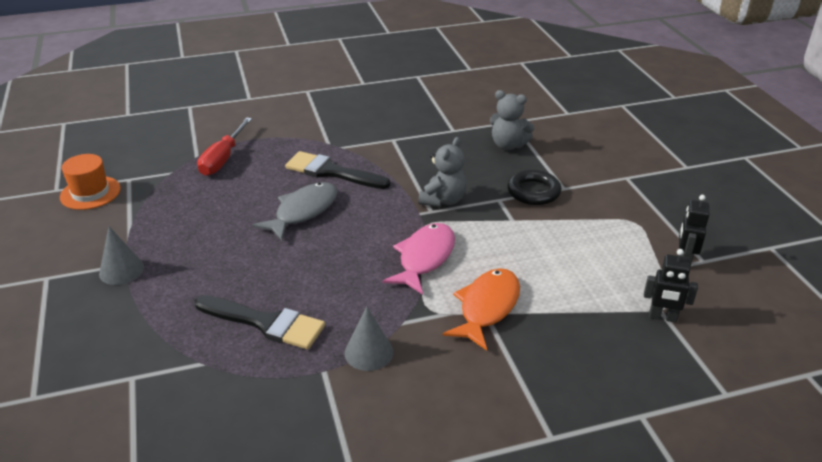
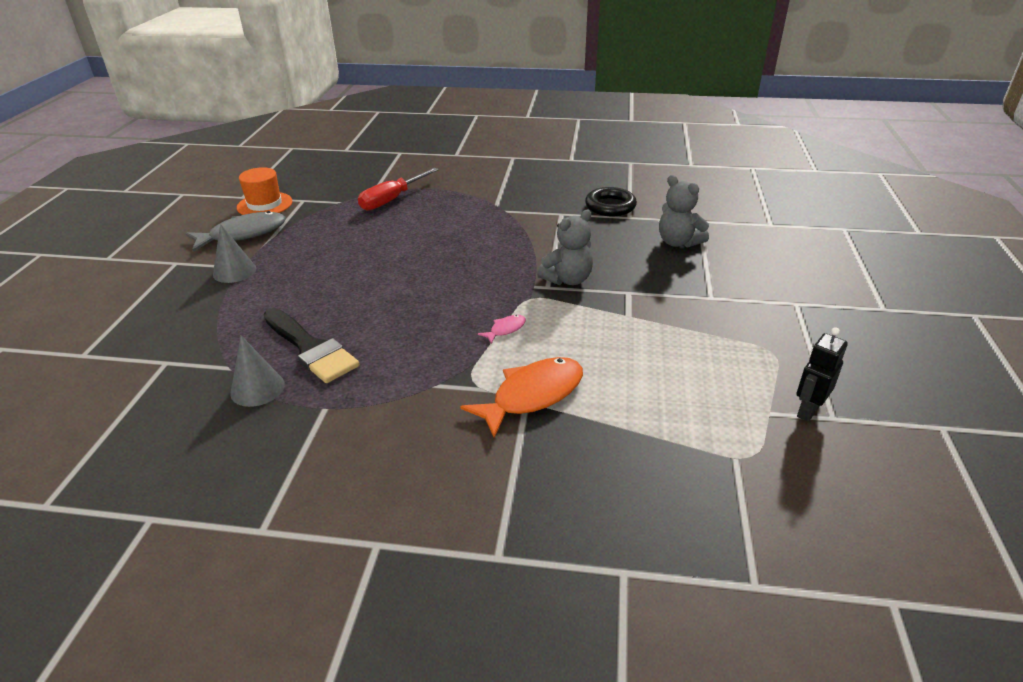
camera: 25 degrees right, 0 degrees up
(303, 211) = (424, 259): grey fish -> grey fish (243, 234)
(331, 172) = (478, 230): black brush -> none
(369, 352) = (379, 403): grey cone -> grey cone (257, 388)
(424, 258) = (505, 329): pink fish -> pink fish, size x0.45
(533, 192) = (672, 293): black ring -> black ring (610, 206)
(662, 317) = (733, 467): black robot -> none

